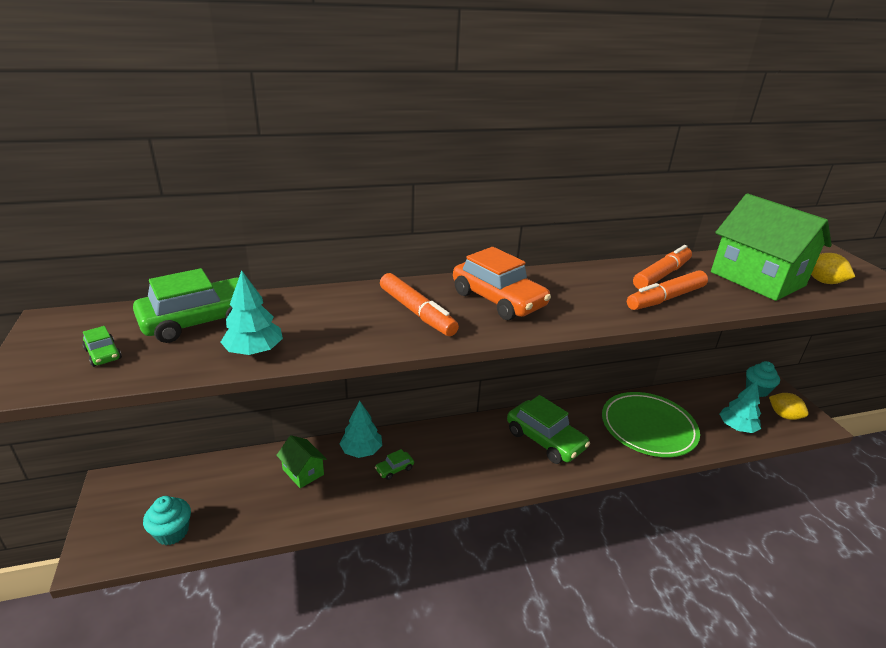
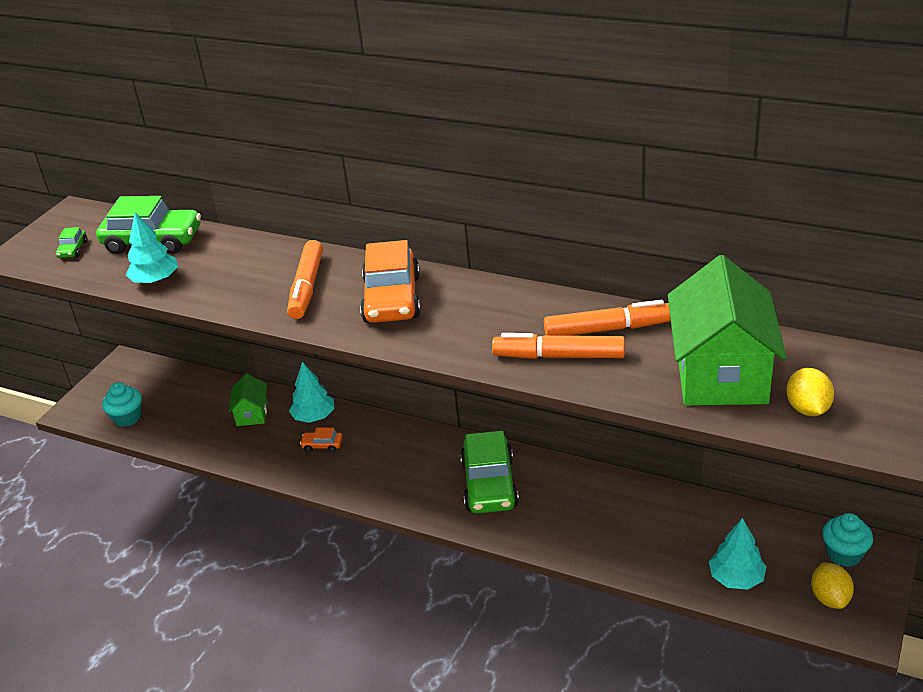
camera: 45 degrees right, 5 degrees up
(394, 469) = (322, 445): green car -> orange car
(648, 427) = (621, 526): green plate -> none

